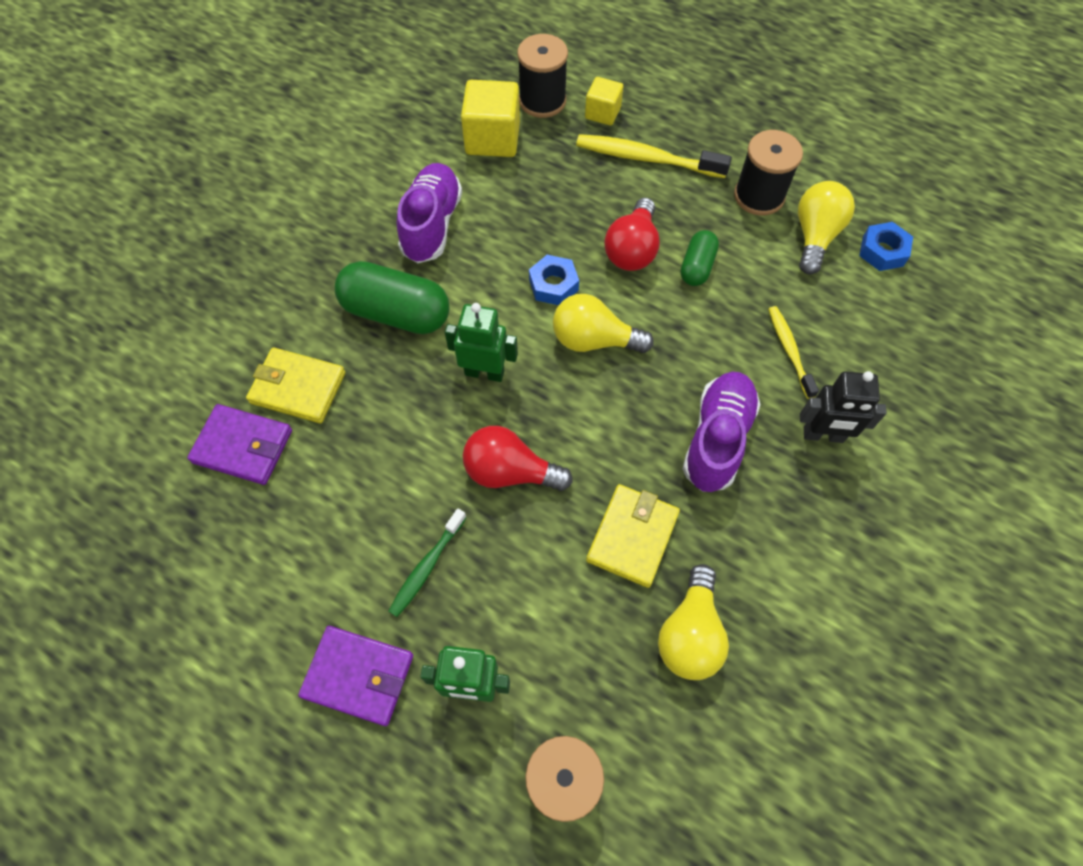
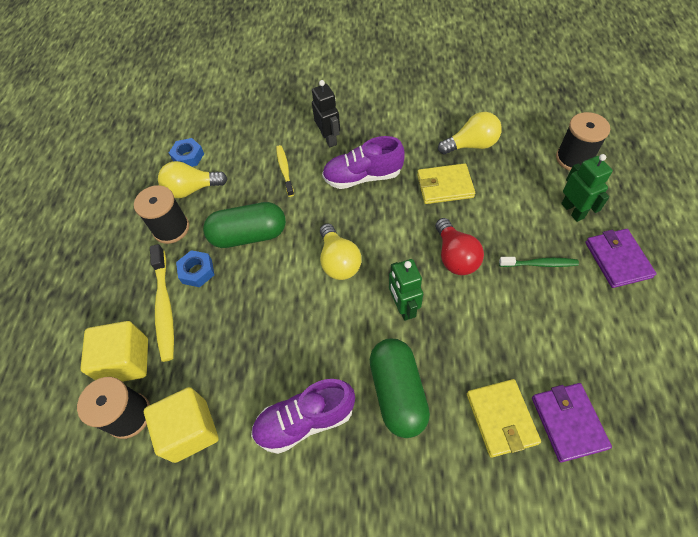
camera: 115 degrees left, 5 degrees down
(553, 285) = (311, 305): blue nut -> blue nut (197, 271)
(602, 113) = (126, 361): yellow cube -> yellow cube, size x1.68
(632, 249) = (254, 275): red light bulb -> none
(697, 266) = (249, 235): green capsule -> green capsule, size x1.80
(789, 350) = (285, 170): yellow toothbrush -> yellow toothbrush turned 120 degrees clockwise

